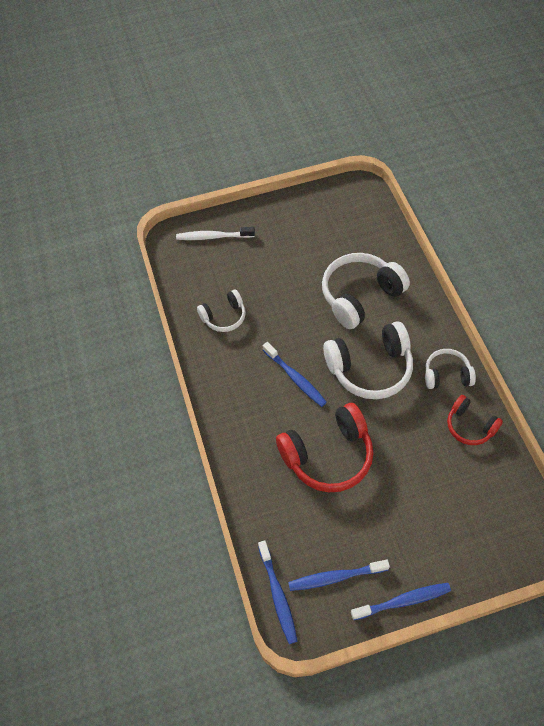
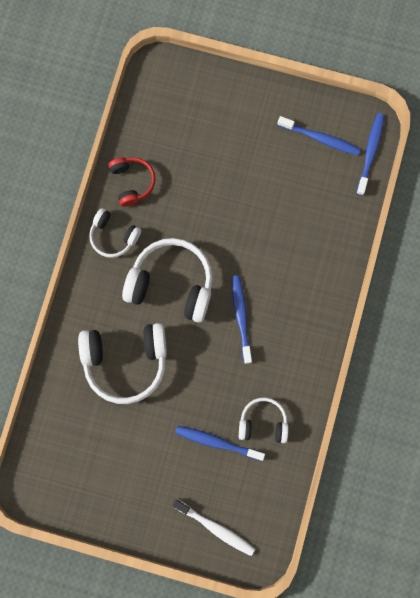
camera: 150 degrees left, 20 degrees up
(328, 455) = (261, 231): red headphones -> none
(403, 601) = (284, 93): blue toothbrush -> blue toothbrush (217, 442)

